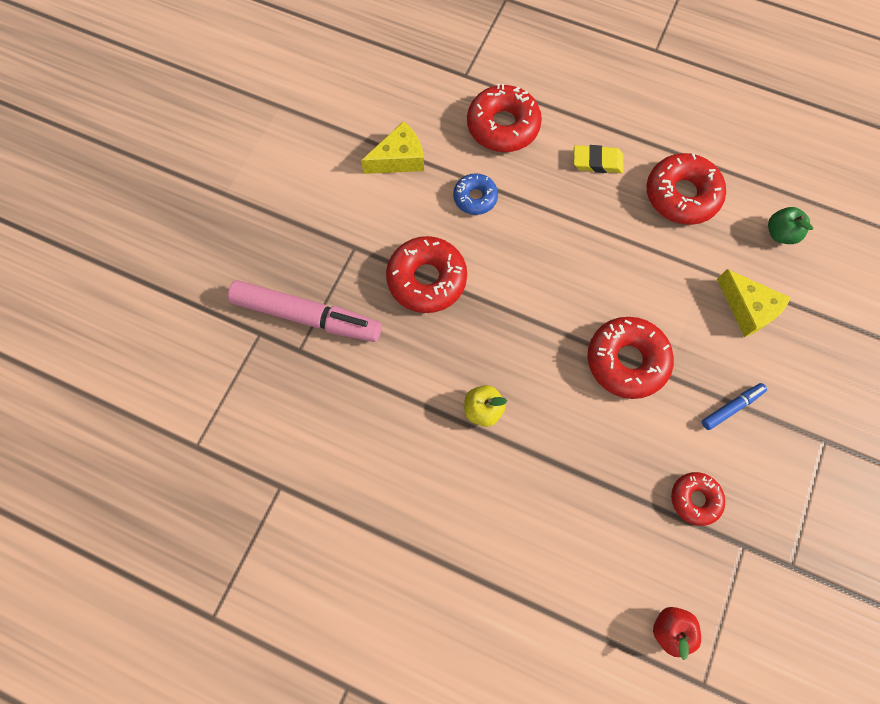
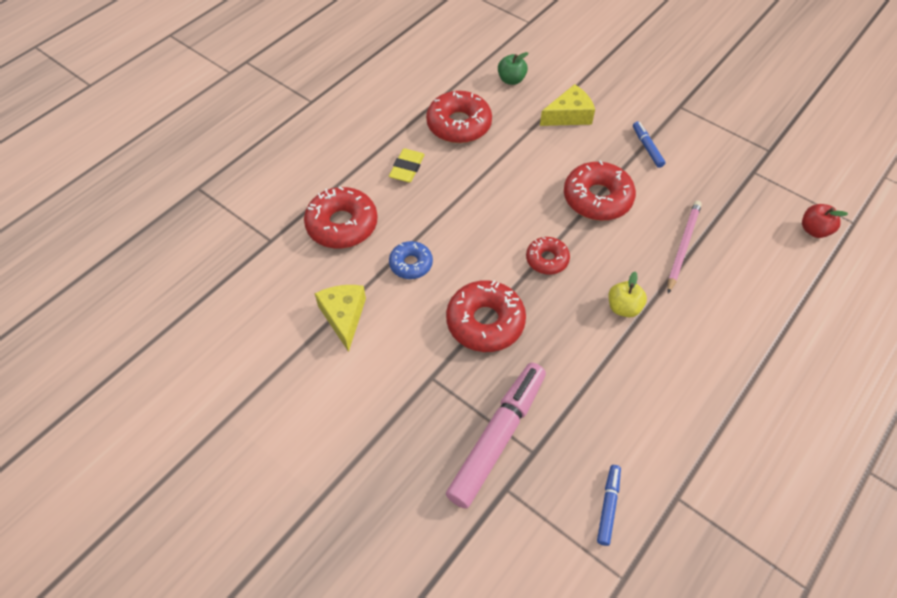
camera: 75 degrees left, 15 degrees down
(259, 424) = (608, 506): none -> blue marker
(588, 465) = (682, 246): none -> pink pencil
(695, 499) = (716, 188): red donut -> red donut (547, 259)

